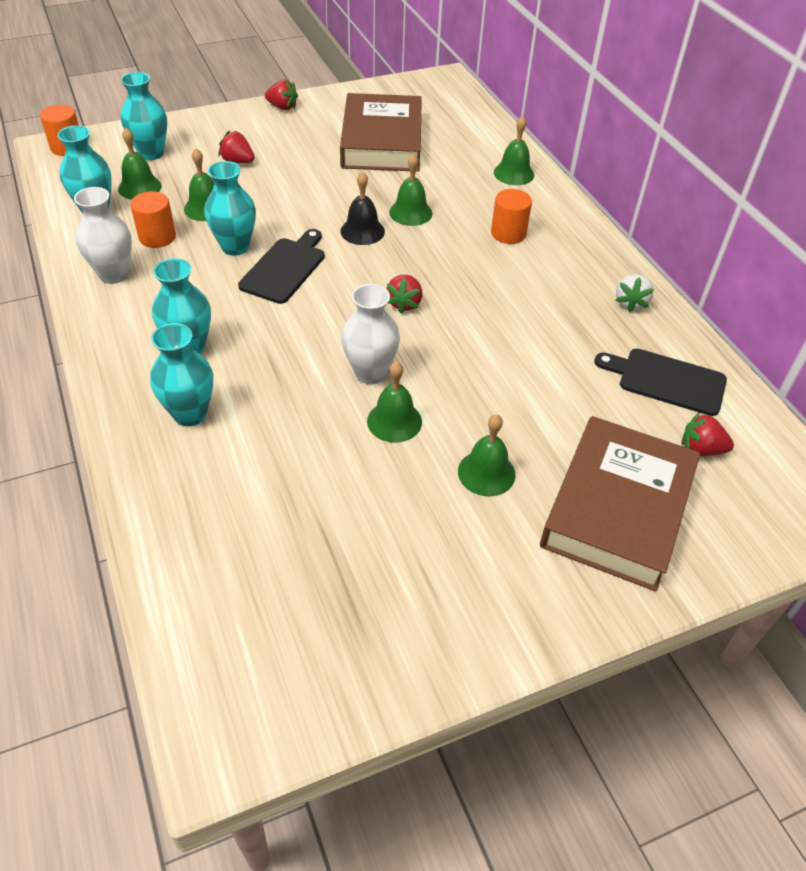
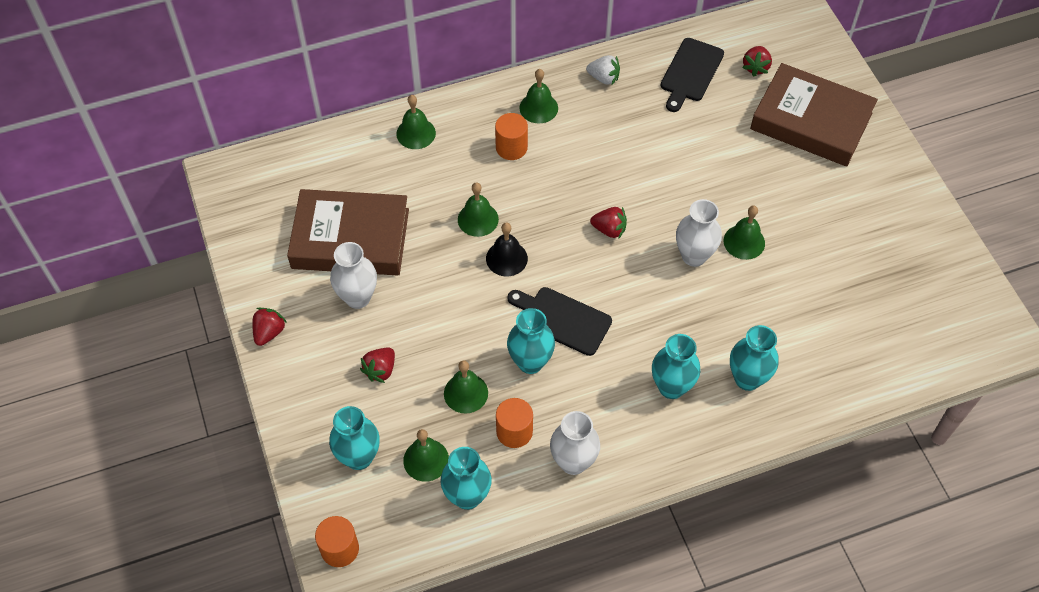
camera: 85 degrees left, 10 degrees up
(316, 147) = (358, 297): none -> white vase
(486, 473) = (788, 189): green bell -> green bell (538, 108)

